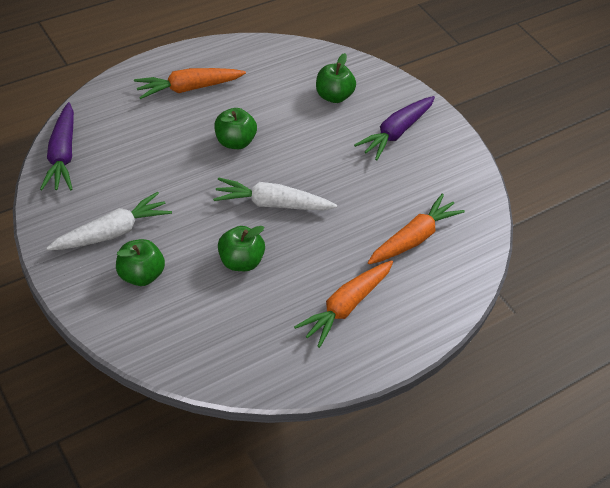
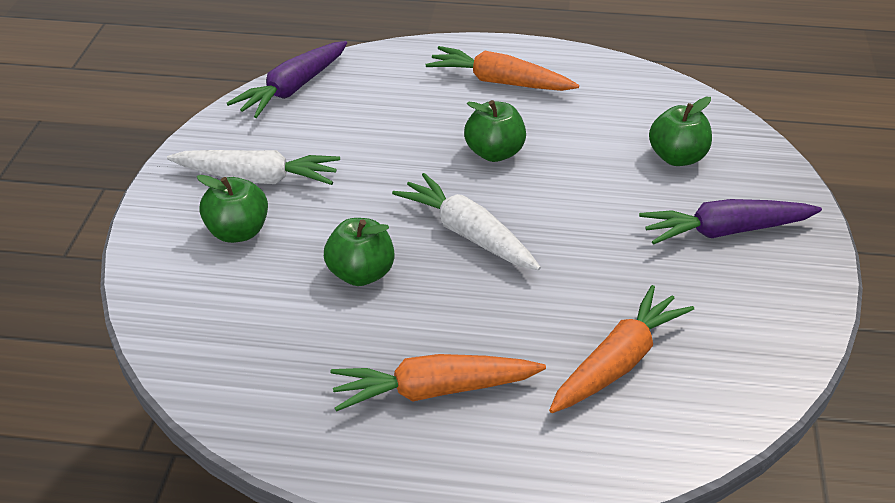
camera: 45 degrees right, 10 degrees down
(413, 238) = (618, 362): orange carrot -> orange carrot turned 45 degrees counterclockwise

